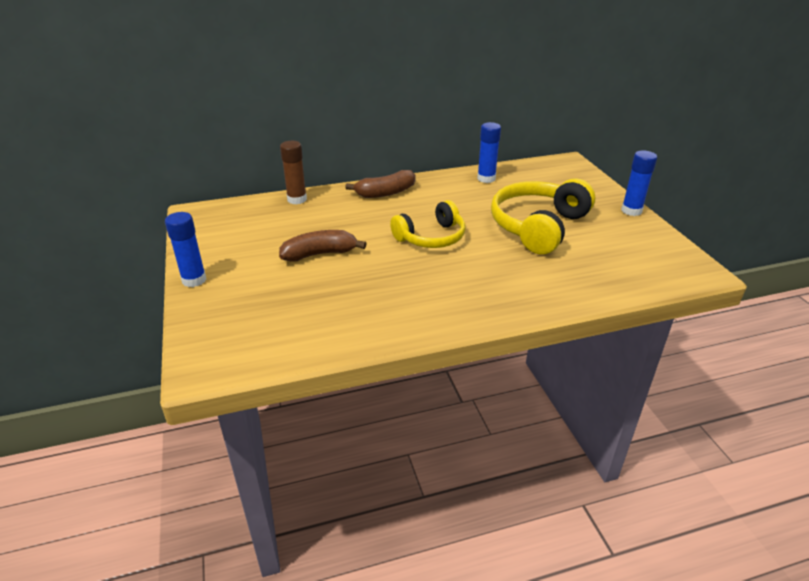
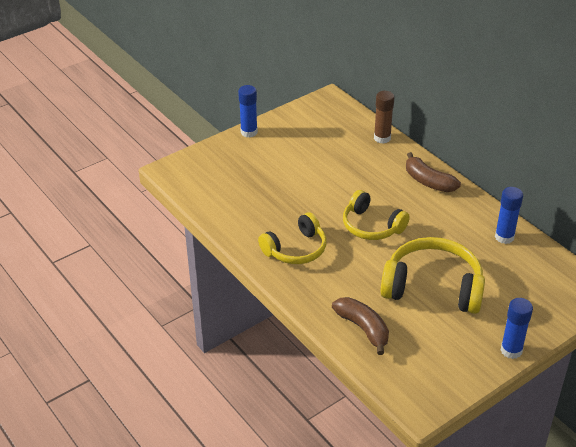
camera: 70 degrees right, 5 degrees up
(319, 254) = (311, 175): brown banana -> brown banana (363, 328)
(441, 294) = (296, 249): none -> yellow headphones

